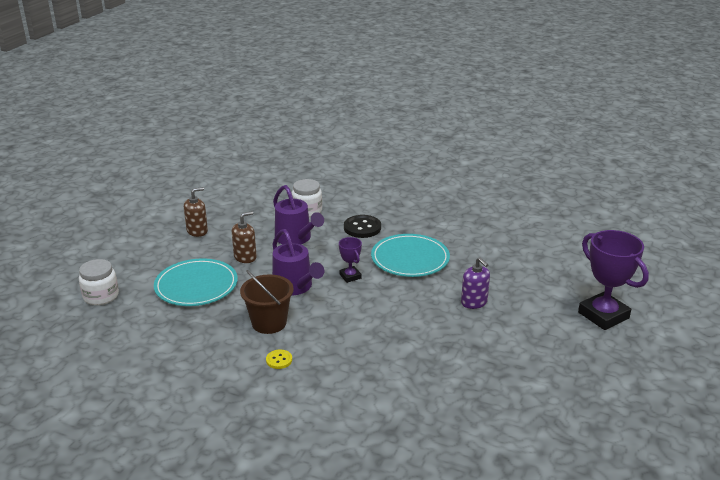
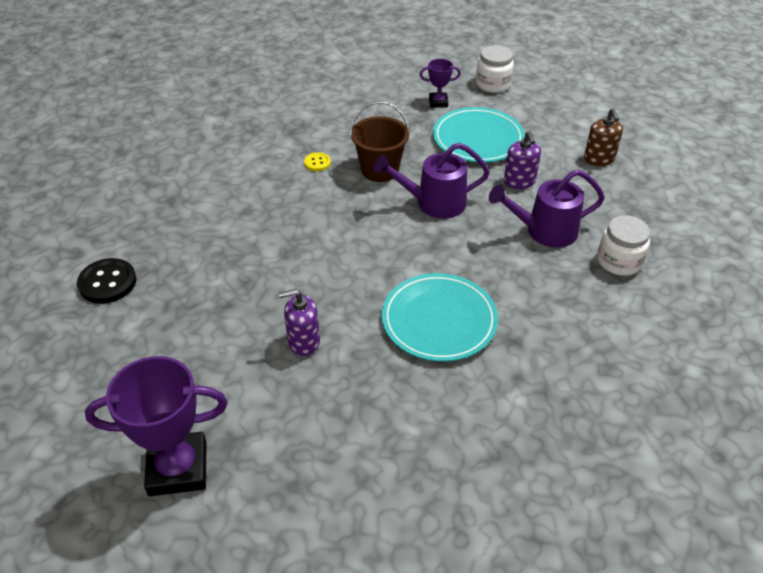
camera: 115 degrees right, 15 degrees up
(245, 257) = (519, 181): brown soap dispenser -> purple soap dispenser
(350, 276) = (430, 251): purple trophy -> purple trophy (438, 102)
(362, 228) = (545, 301): black button -> black button (107, 282)

